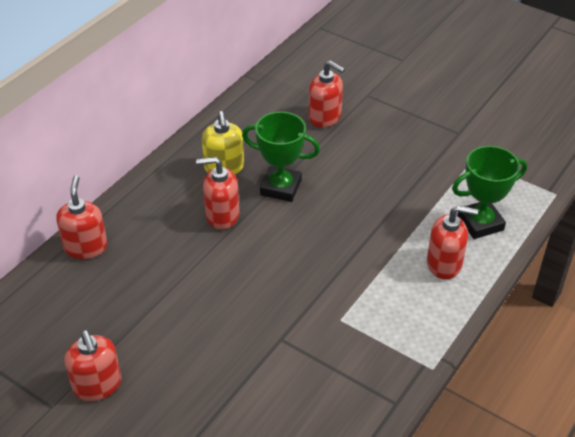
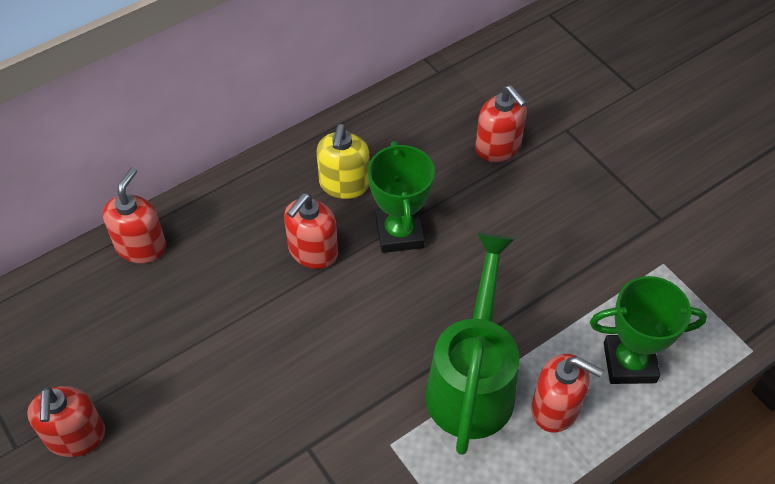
camera: 20 degrees right, 10 degrees up
(222, 215) = (313, 251): red soap dispenser -> red soap dispenser turned 75 degrees counterclockwise
(281, 187) = (399, 233): green trophy -> green trophy turned 45 degrees clockwise
(379, 264) = (473, 380): none -> green watering can

